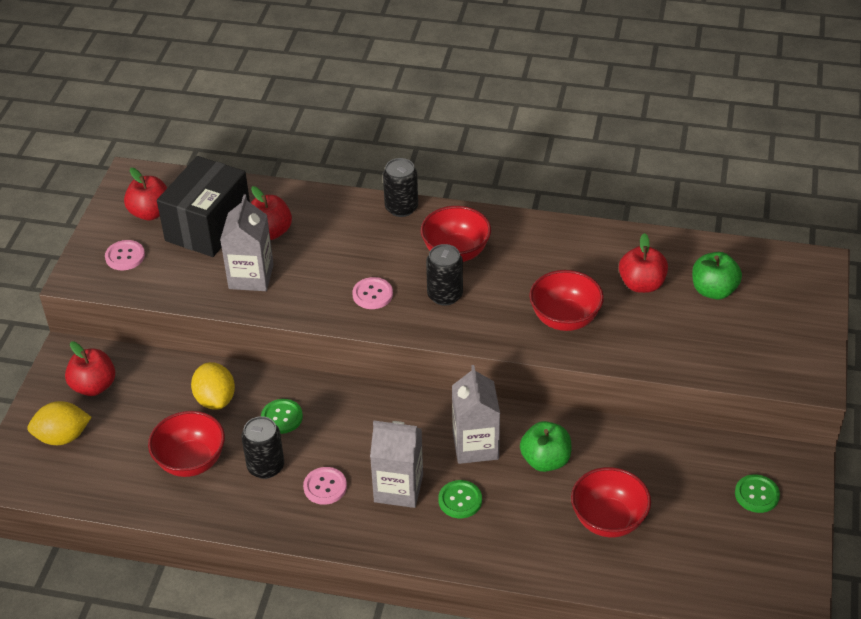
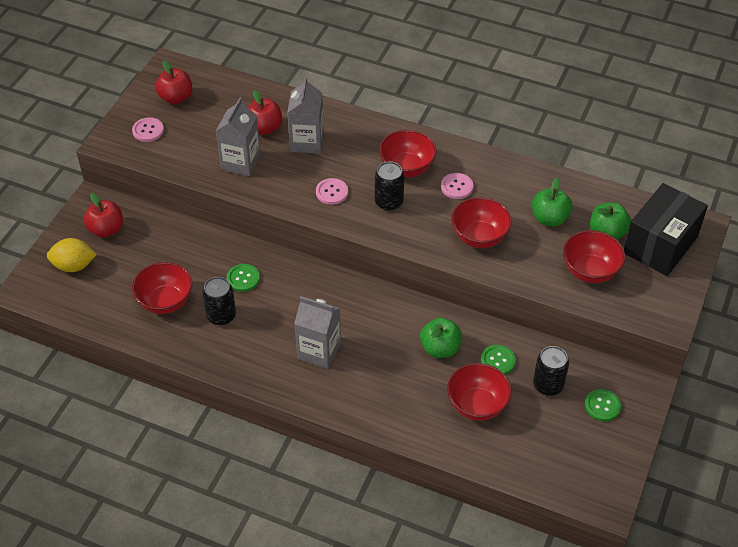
camera: 10 degrees right, 5 degrees up
(208, 226) = (218, 116): black box -> black box (660, 245)
(215, 399) = (196, 255): yellow lemon -> none
(325, 487) = (262, 339): pink button -> pink button (457, 187)
(401, 208) = (373, 124): black can -> black can (548, 385)
(460, 500) = (364, 369): green button -> green button (497, 361)
(475, 445) = (388, 327): grey carton -> grey carton (307, 142)
(641, 284) = (549, 218): red apple -> green apple
(706, 337) = (590, 271): none -> red bowl

